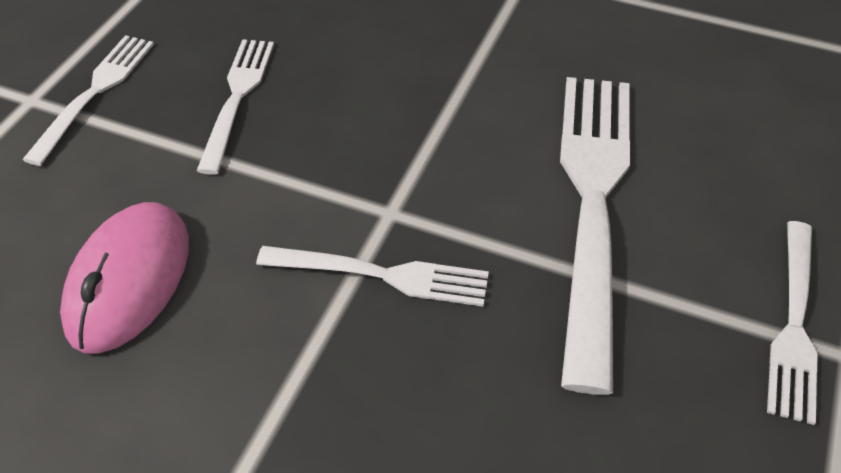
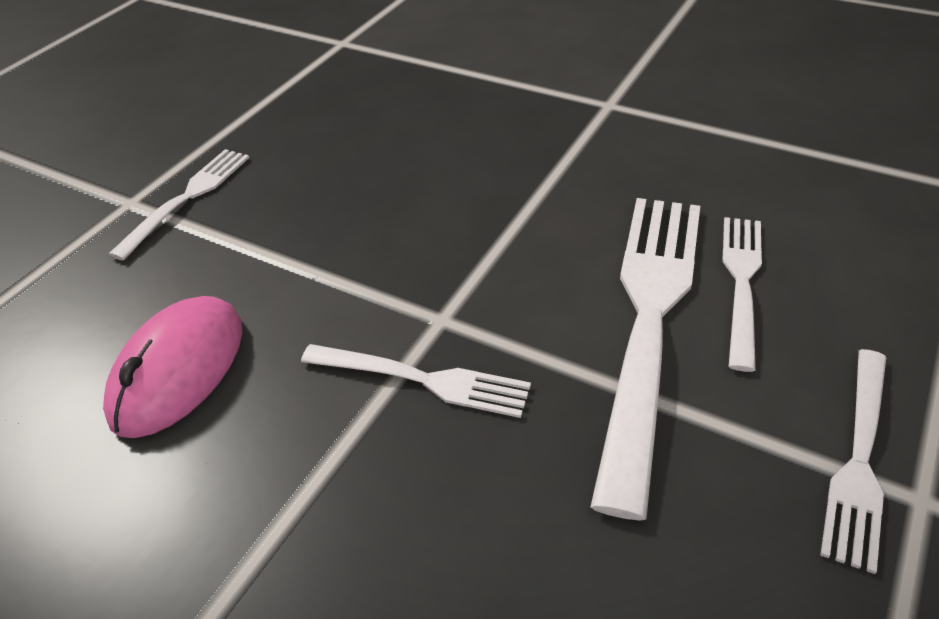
camera: 10 degrees right, 5 degrees down
(237, 97) = (315, 206): white fork -> white fork (741, 282)

